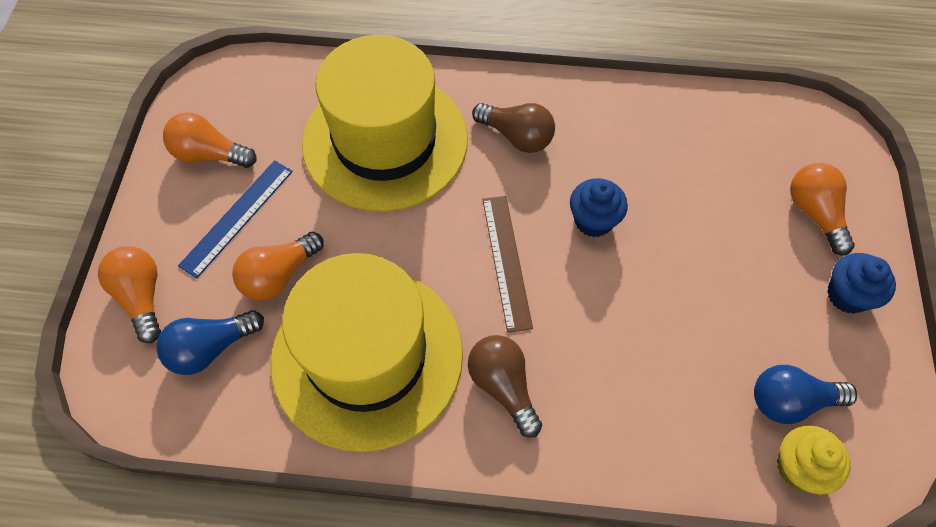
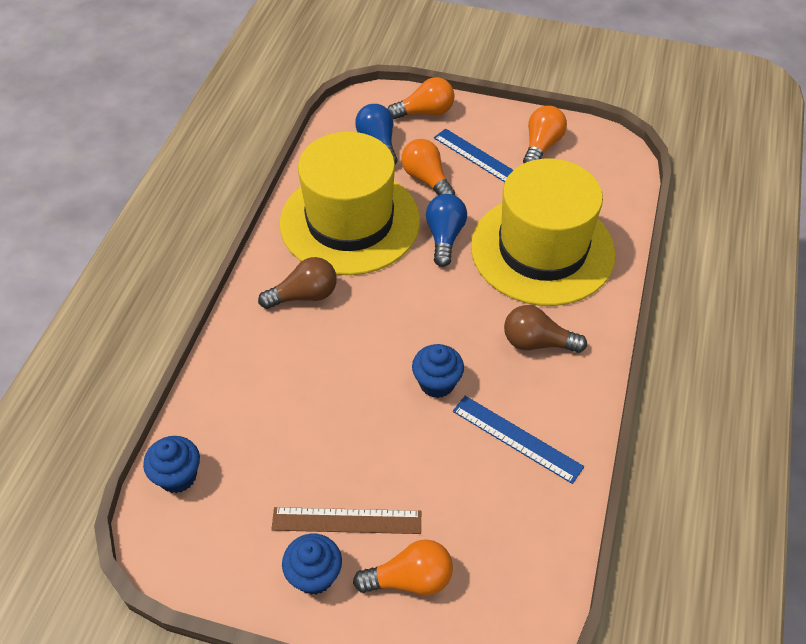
camera: 100 degrees right, 10 degrees down
(506, 261) = (409, 314): brown ruler -> brown ruler (346, 520)
(517, 137) = (537, 342): brown light bulb -> brown light bulb turned 60 degrees clockwise
(637, 144) = (516, 438): none -> blue ruler
(790, 401) = (232, 488): blue light bulb -> blue light bulb (444, 237)
(799, 467) = (178, 476): yellow cupcake -> blue cupcake

